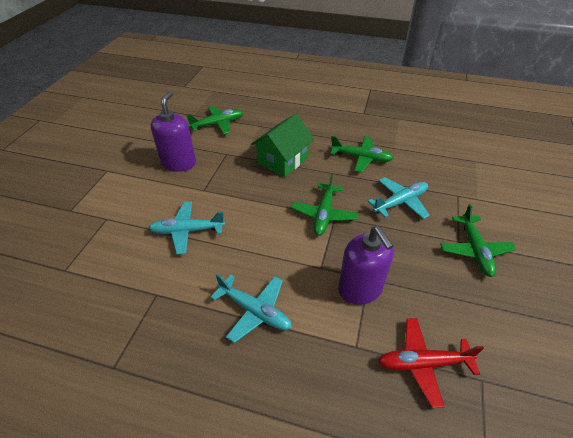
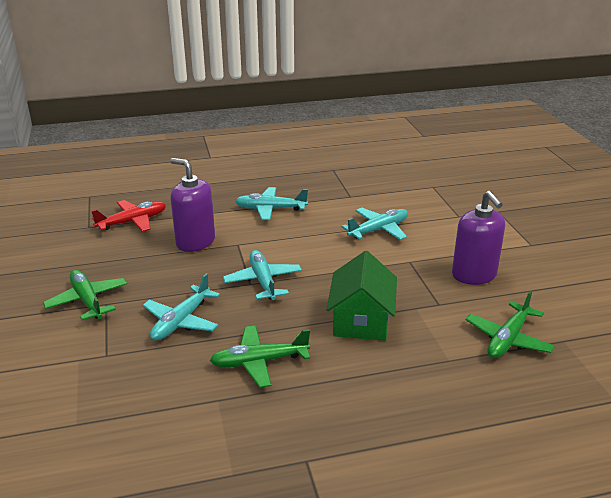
camera: 150 degrees right, 15 degrees down
(324, 214) = (263, 281): green plane -> turquoise plane

